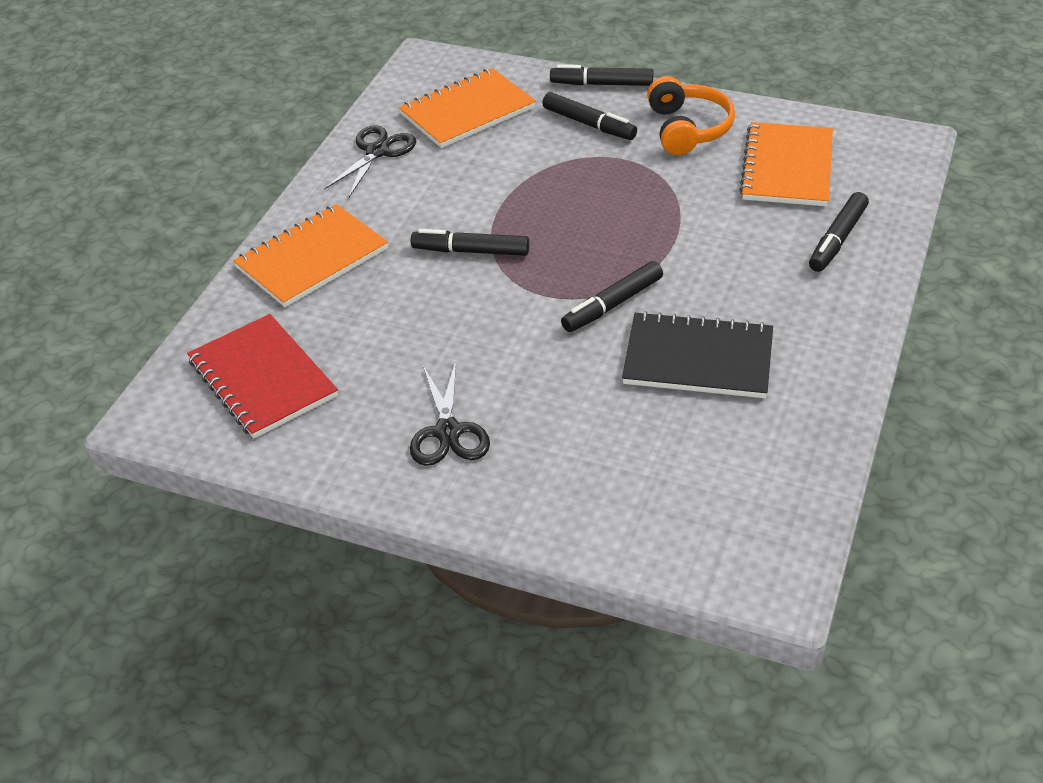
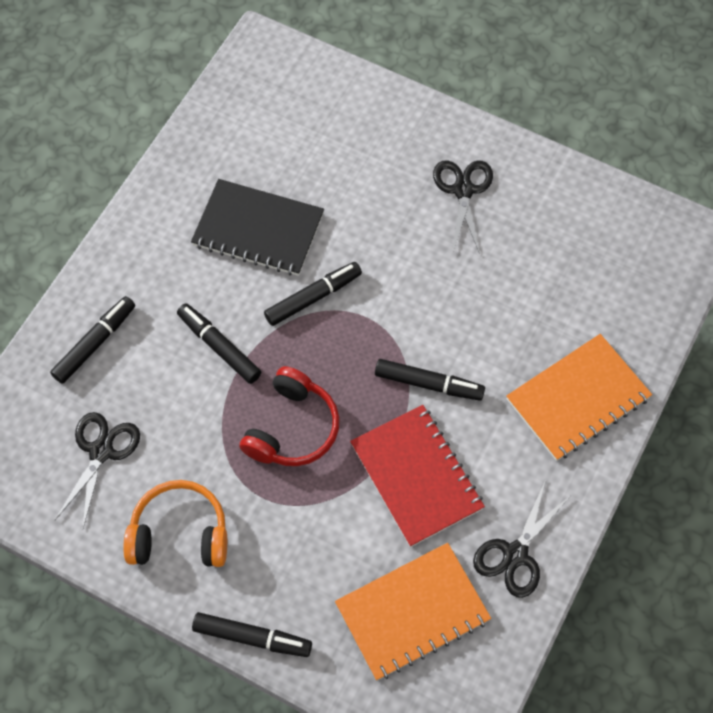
camera: 175 degrees left, 20 degrees up
(262, 379) = (611, 263): red notebook -> red notebook (416, 476)
(588, 124) = (282, 562): black marker -> black marker (219, 347)
(605, 204) = (292, 428): none -> red headphones
(687, 129) = (180, 533): orange headphones -> orange headphones turned 90 degrees clockwise
(787, 167) = (101, 451): orange notebook -> black scissors

